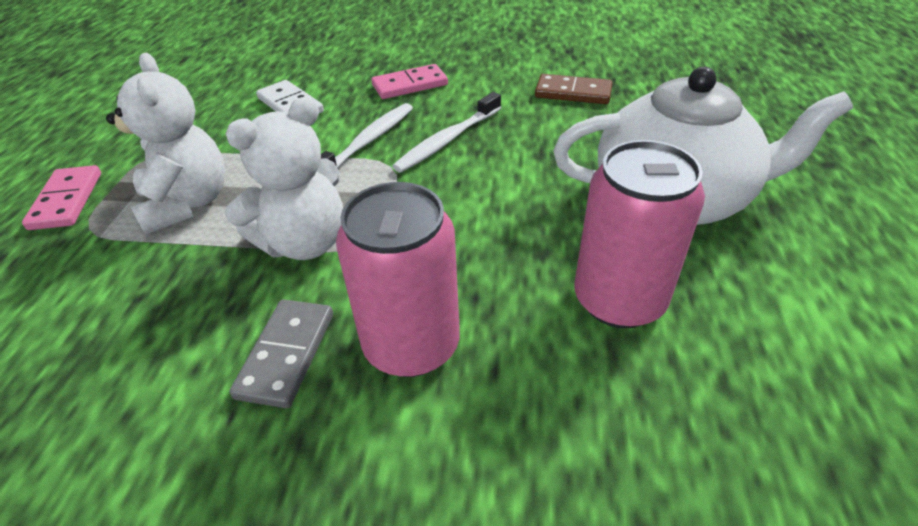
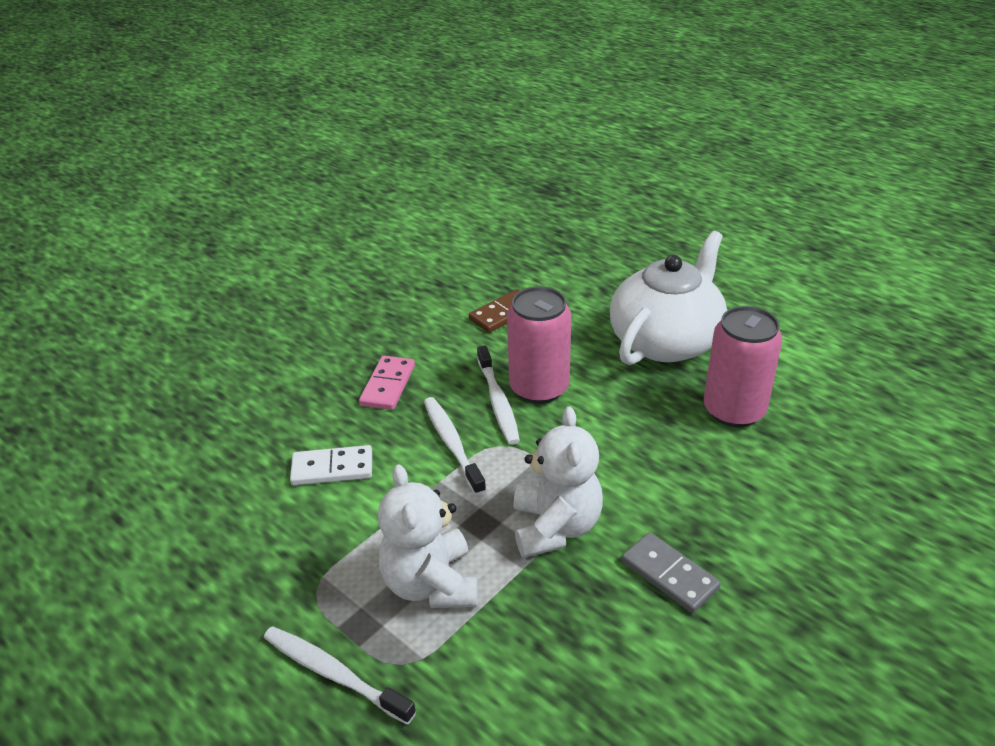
camera: 55 degrees left, 5 degrees down
(66, 200) = (334, 674): pink domino -> white toothbrush
(187, 203) = (431, 584): white teddy bear -> white teddy bear turned 120 degrees counterclockwise
(411, 345) = (705, 512): pink can -> pink can (539, 388)

